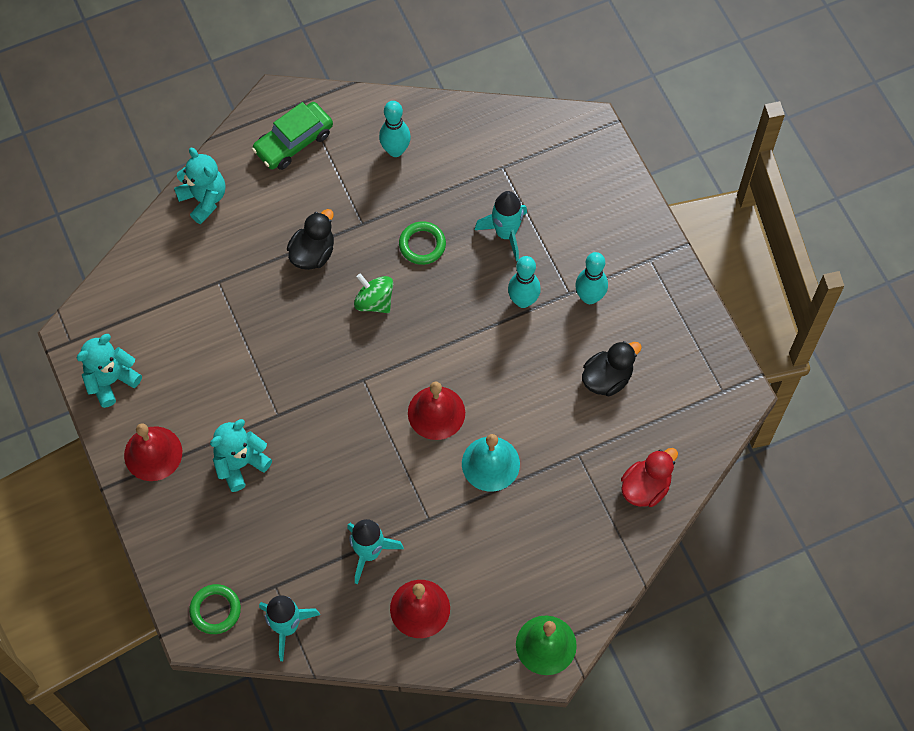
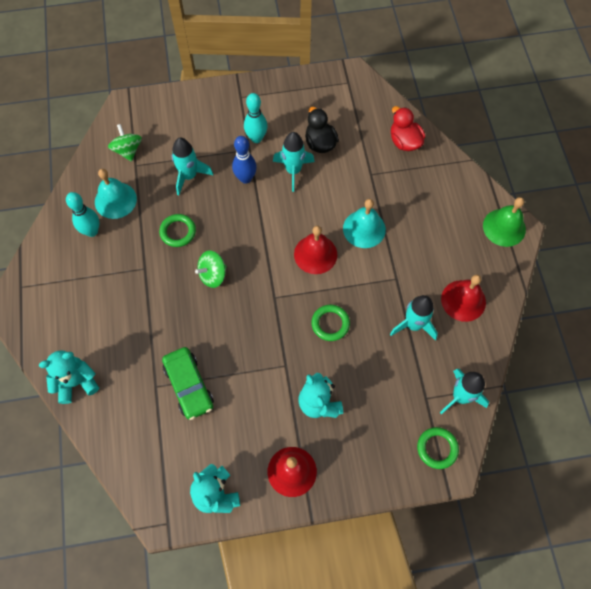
camera: 75 degrees left, 0 degrees up
(293, 142) = (53, 302): green car -> green car (189, 385)
(313, 253) = (156, 309): black duck -> none
(345, 453) = (330, 324): none -> green ring
(446, 161) = (115, 200): none -> turquoise bell
(522, 151) = (128, 150): none -> green spinning top
(523, 301) = (245, 178): turquoise bowling pin -> blue bowling pin
(552, 355) = (293, 171): none -> turquoise rocket

